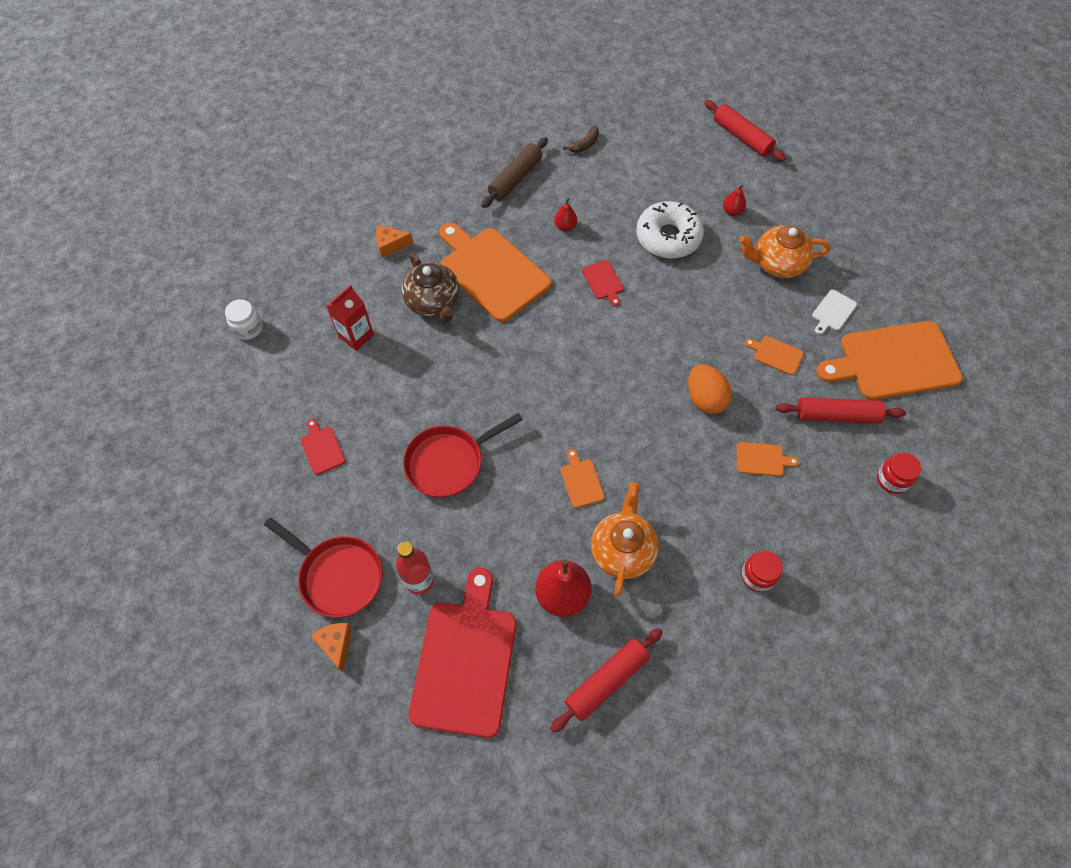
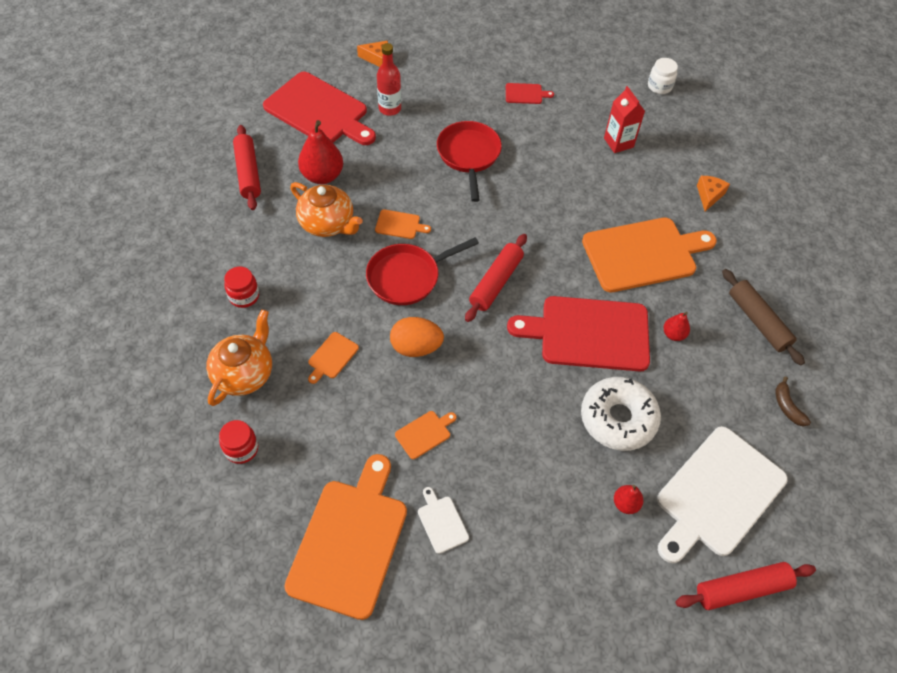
camera: 115 degrees right, 5 degrees down
(337, 575) = (422, 73): red pan -> red pan (408, 277)
(433, 302) = (628, 201): brown teapot -> none
(603, 281) = (588, 333): red cutting board -> red cutting board, size x2.40
(685, 165) = (717, 494): none -> white cutting board
(777, 263) = (531, 506): orange teapot -> orange teapot (244, 373)
(836, 415) = (330, 445): red rolling pin -> red rolling pin (496, 282)

